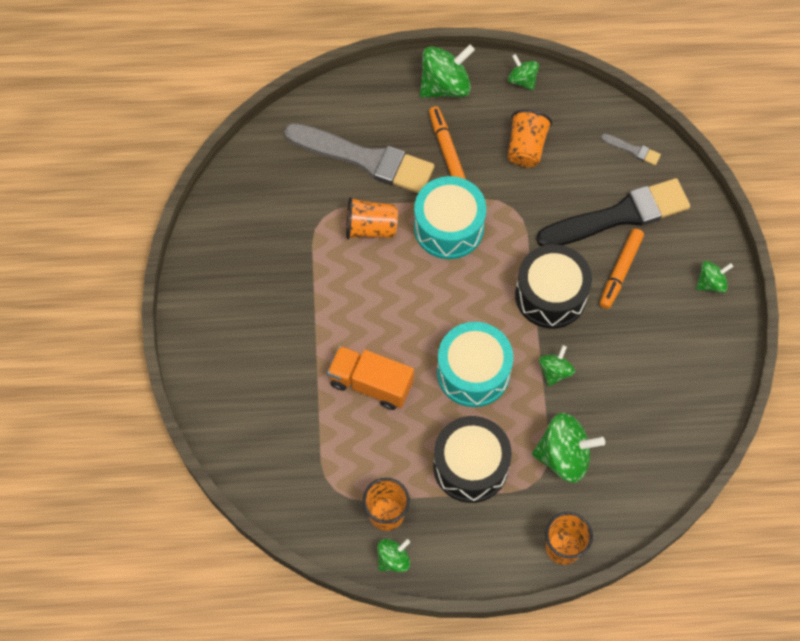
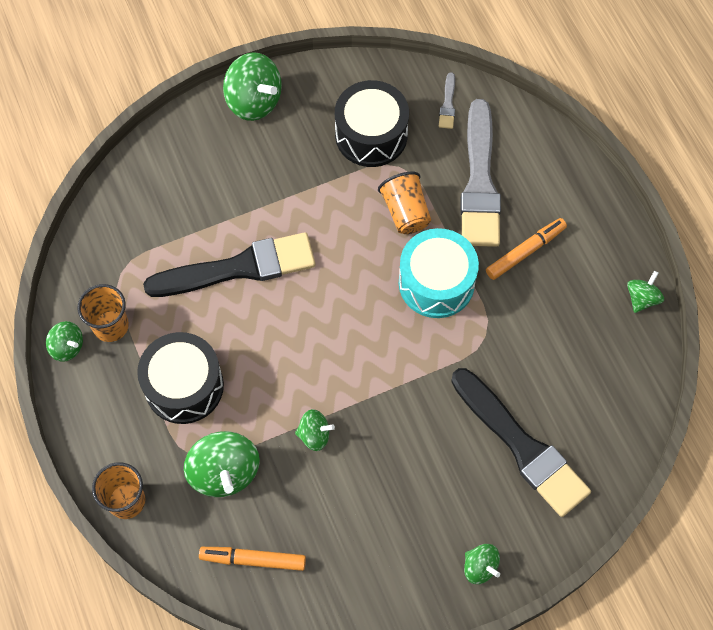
camera: 70 degrees right, 0 degrees up
(371, 384) = (239, 268): orange truck -> black brush
(445, 86) = (599, 227): green spinning top -> green spinning top (254, 101)
(473, 372) = (285, 357): turquoise drum -> none
(526, 147) = (562, 327): orange cup -> none
(550, 295) = (399, 404): black drum -> black drum (371, 135)
(620, 271) = (455, 467): orange marker -> orange marker (253, 559)
(633, 150) = (608, 437): grey brush -> grey brush (448, 104)

